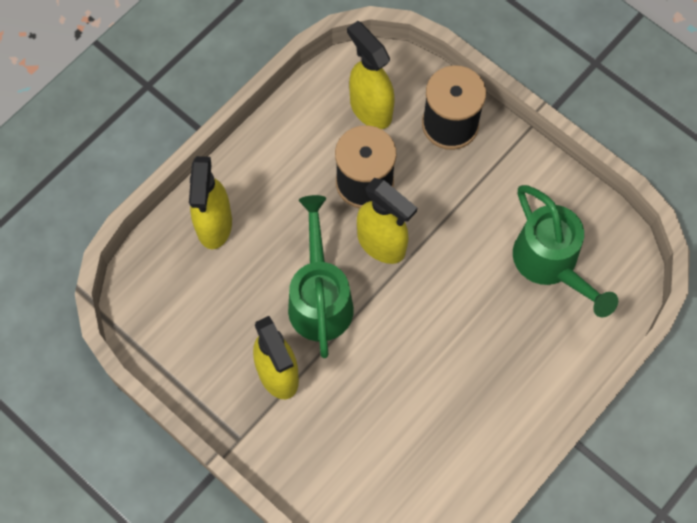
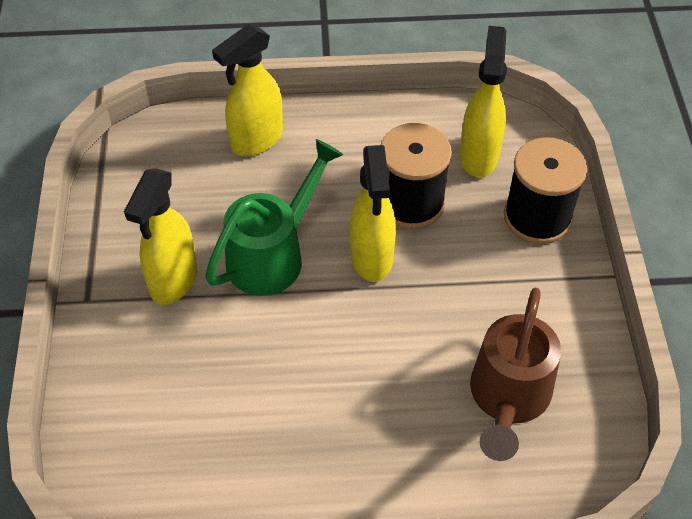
camera: 45 degrees right, 15 degrees down
(550, 263) = (508, 398): green watering can -> brown watering can

